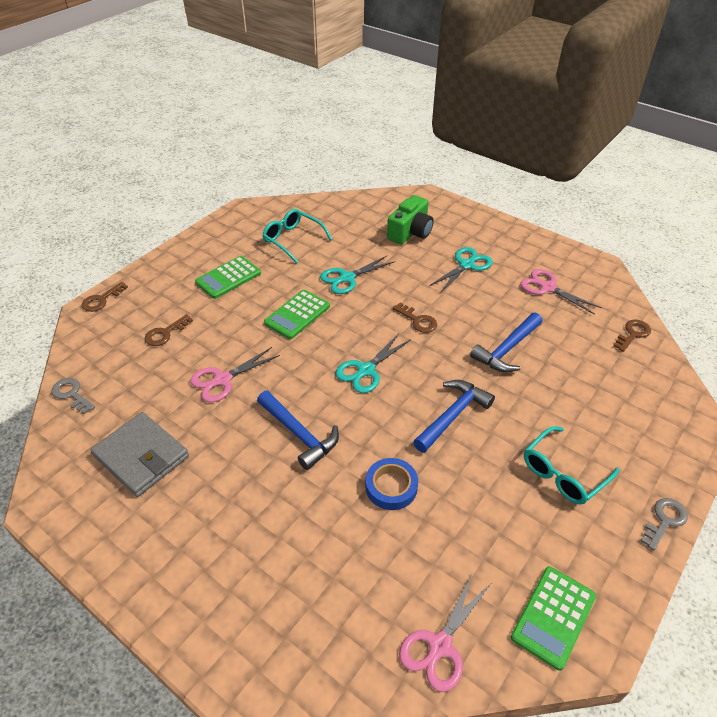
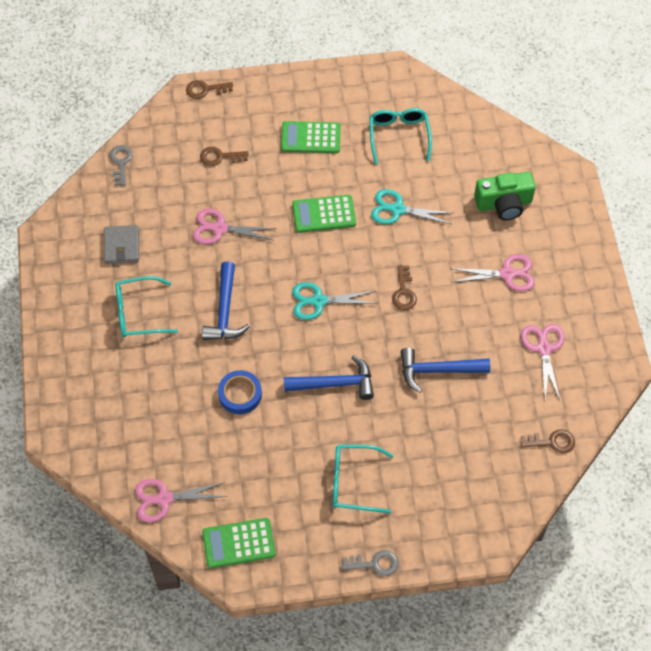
camera: 45 degrees right, 15 degrees up
(141, 456) = (121, 246): grey wallet -> grey wallet, size x0.66
(219, 498) = (138, 313): none -> turquoise glasses
(466, 265) = (507, 274): turquoise scissors -> pink scissors

